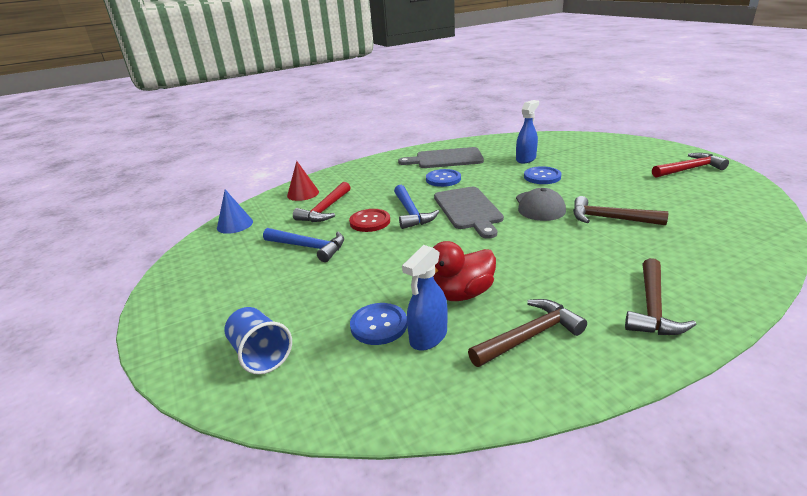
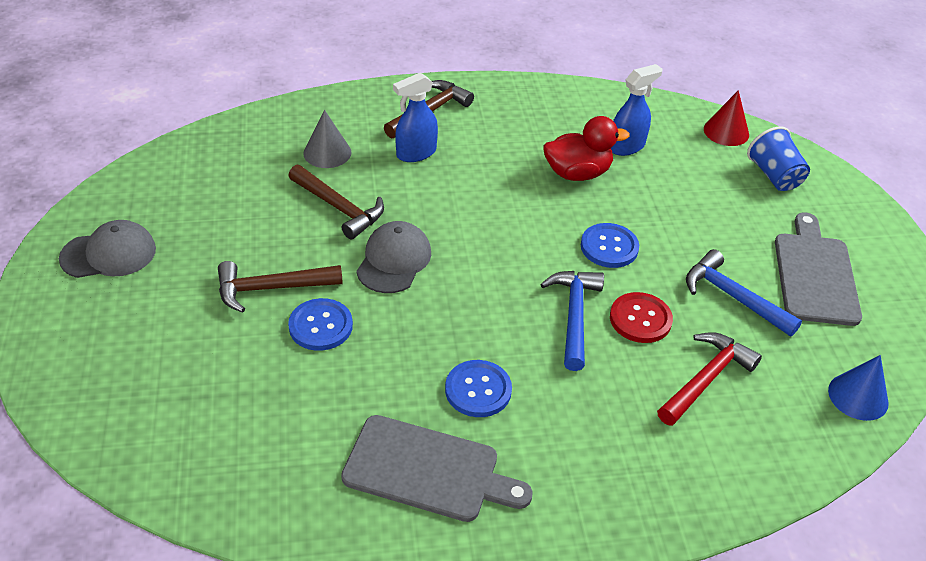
camera: 165 degrees left, 15 degrees up
(303, 193) = (747, 452): red cone -> red cone (726, 131)
(379, 325) = (666, 169): blue button -> blue button (609, 247)
(468, 210) = (490, 290): grey cutting board -> grey cutting board (815, 274)
(526, 159) = (288, 395): blue spray bottle -> blue spray bottle (416, 153)
(529, 336) = (546, 123): brown hammer -> brown hammer (271, 288)
(675, 246) = (327, 152): none -> grey cone
(689, 169) = (109, 254): red hammer -> grey cap

